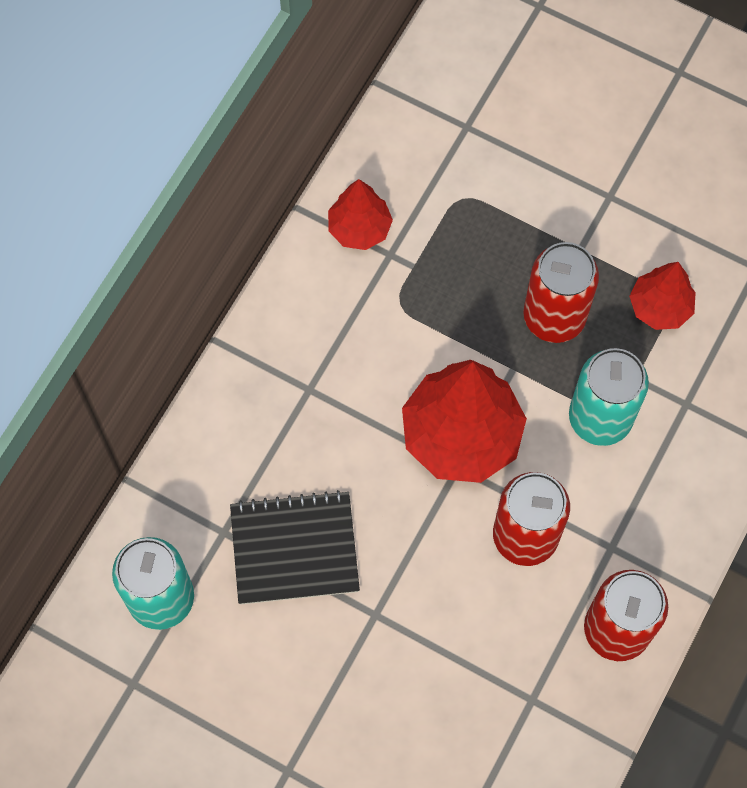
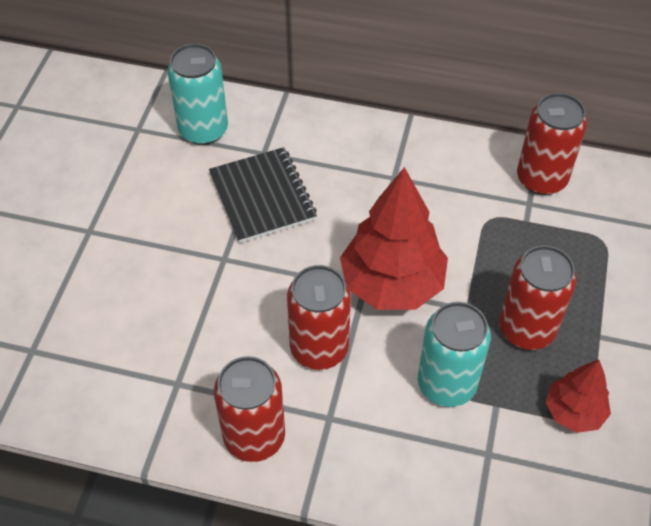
camera: 75 degrees right, 15 degrees down
(359, 228) = (541, 179): red tree -> red can

